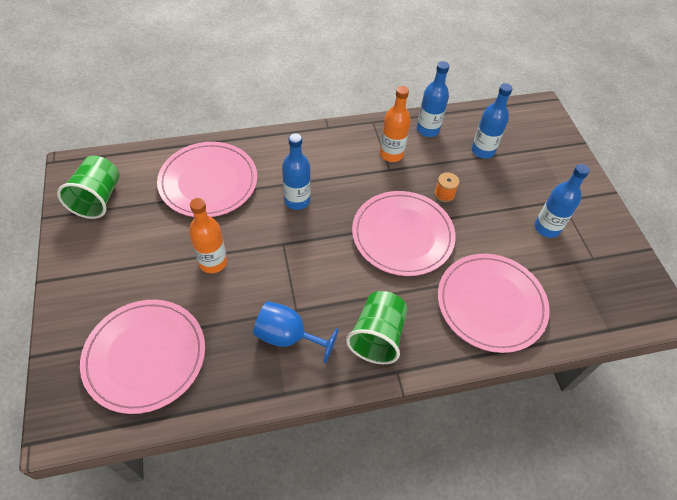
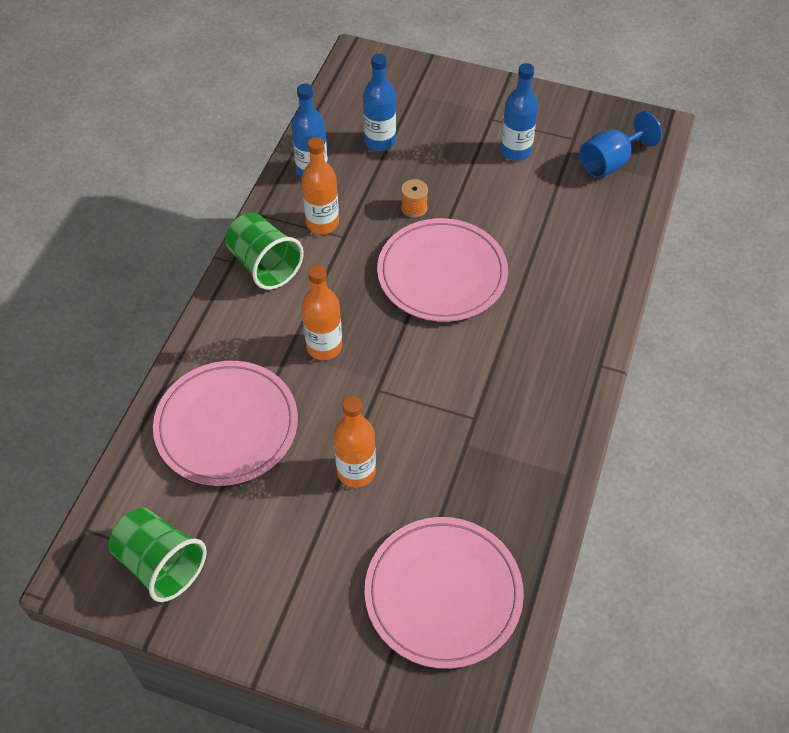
camera: 55 degrees left, 0 degrees up
(288, 337) = (503, 441): blue goblet -> blue goblet (610, 162)
(297, 200) = (324, 347): blue bottle -> orange bottle
(377, 336) = (551, 360): green cup -> green cup (264, 265)
(491, 304) = (572, 247): pink plate -> none

